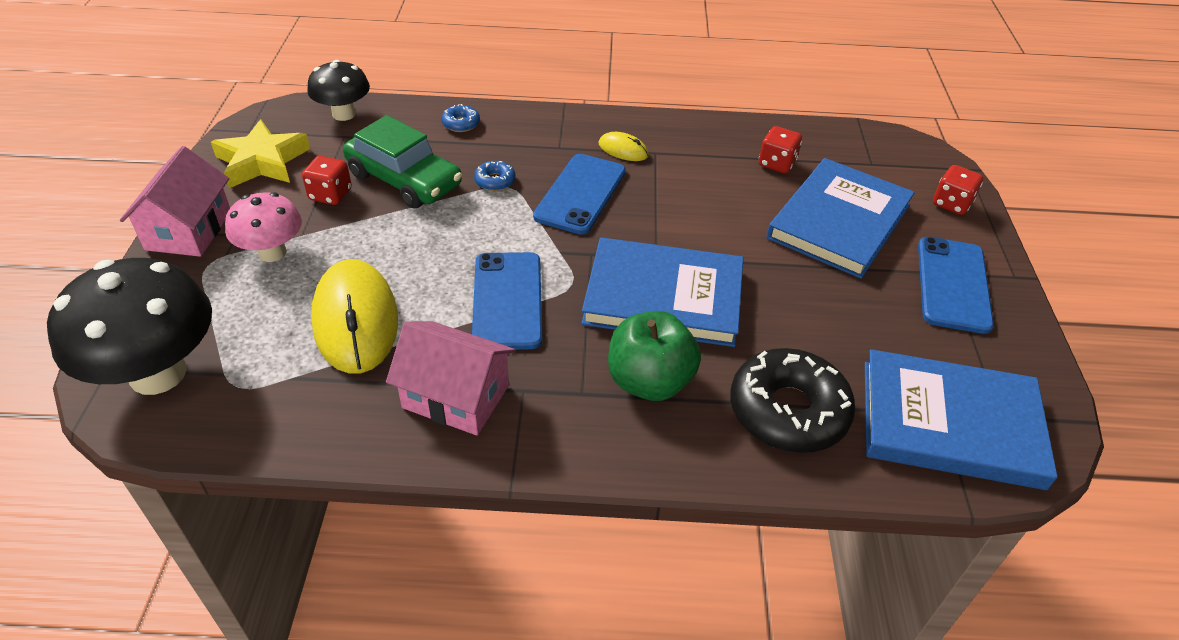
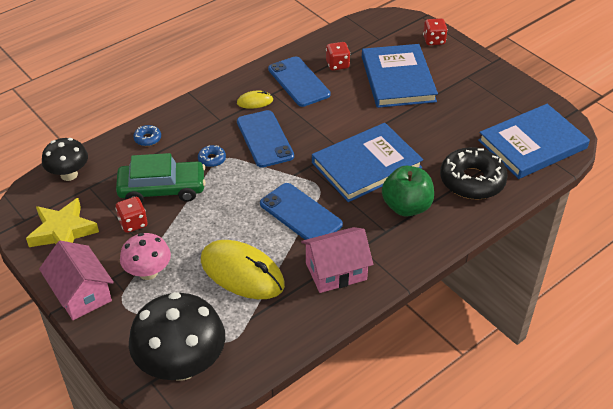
camera: 40 degrees left, 0 degrees up
(952, 284) = (473, 81): blue phone -> blue phone (298, 82)

